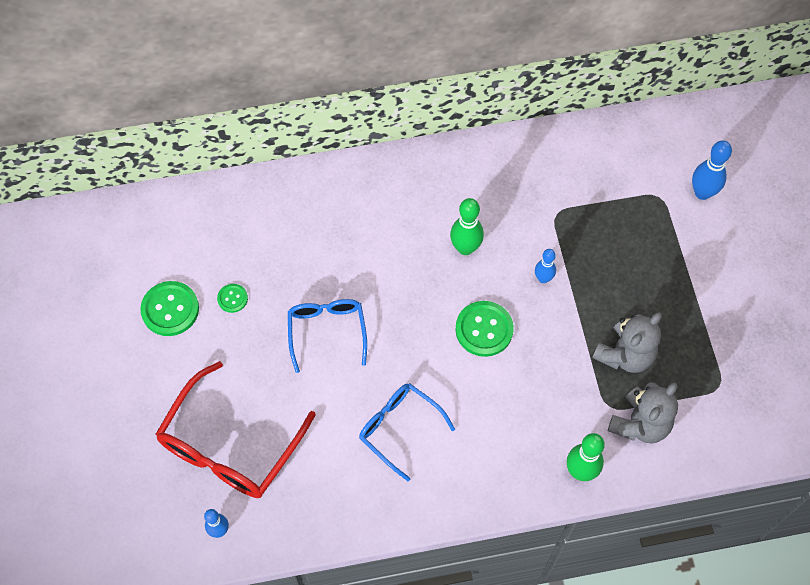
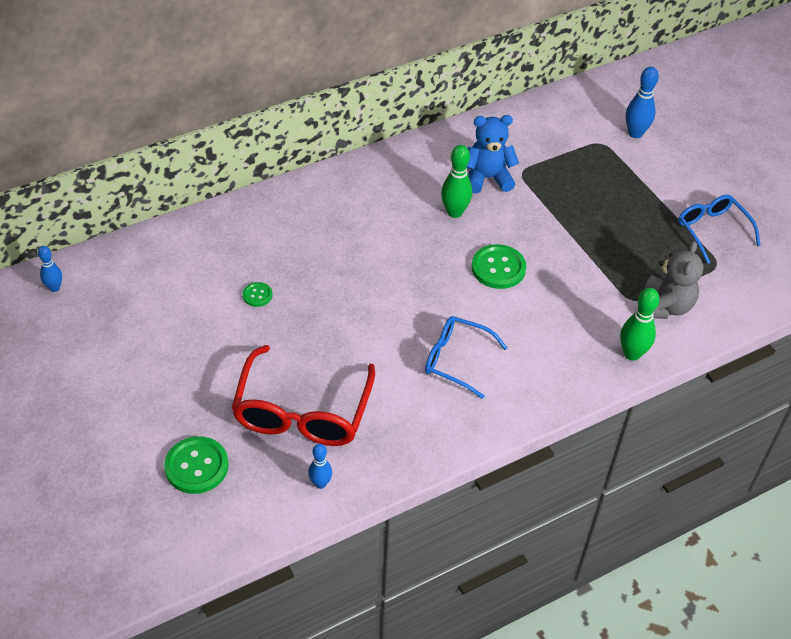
camera: 20 degrees left, 15 degrees down
(170, 309) = (200, 317): green button -> green button (196, 466)
(327, 331) = (357, 301): blue glasses -> blue glasses (712, 231)
(516, 213) = (487, 178): none -> blue teddy bear
(543, 278) = (532, 220): blue bowling pin -> blue bowling pin (54, 288)
(625, 355) = (628, 259): grey teddy bear -> none

